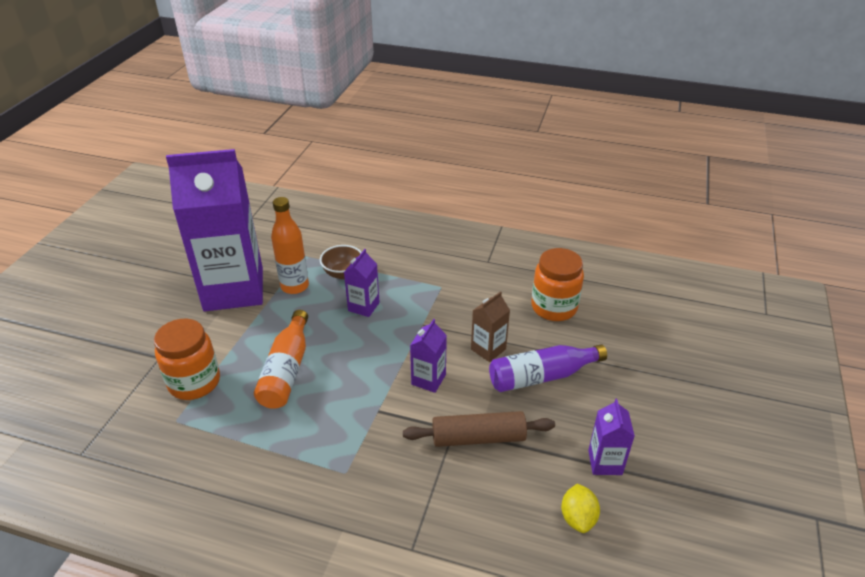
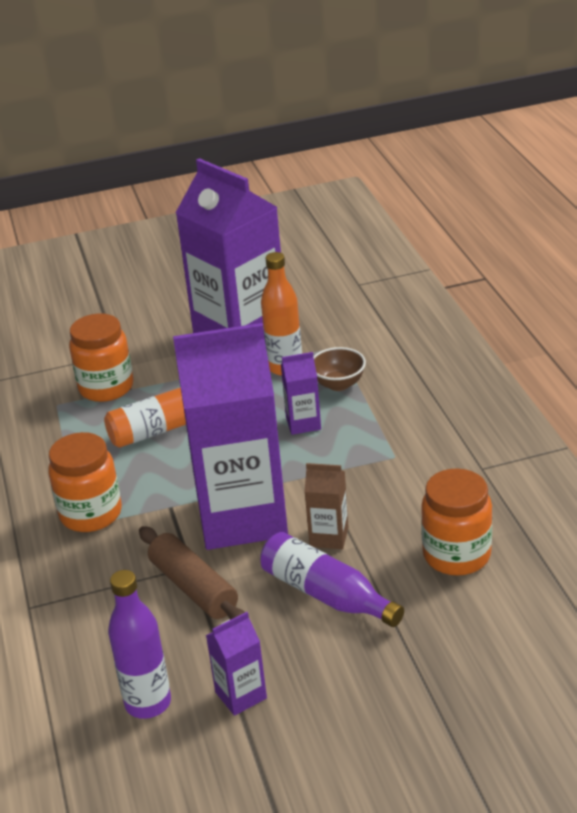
camera: 60 degrees right, 5 degrees down
(338, 459) = (91, 514): none -> orange jar
(428, 379) = (242, 517): purple carton -> purple carton, size x2.46
(578, 518) = (148, 703): yellow lemon -> purple bottle

